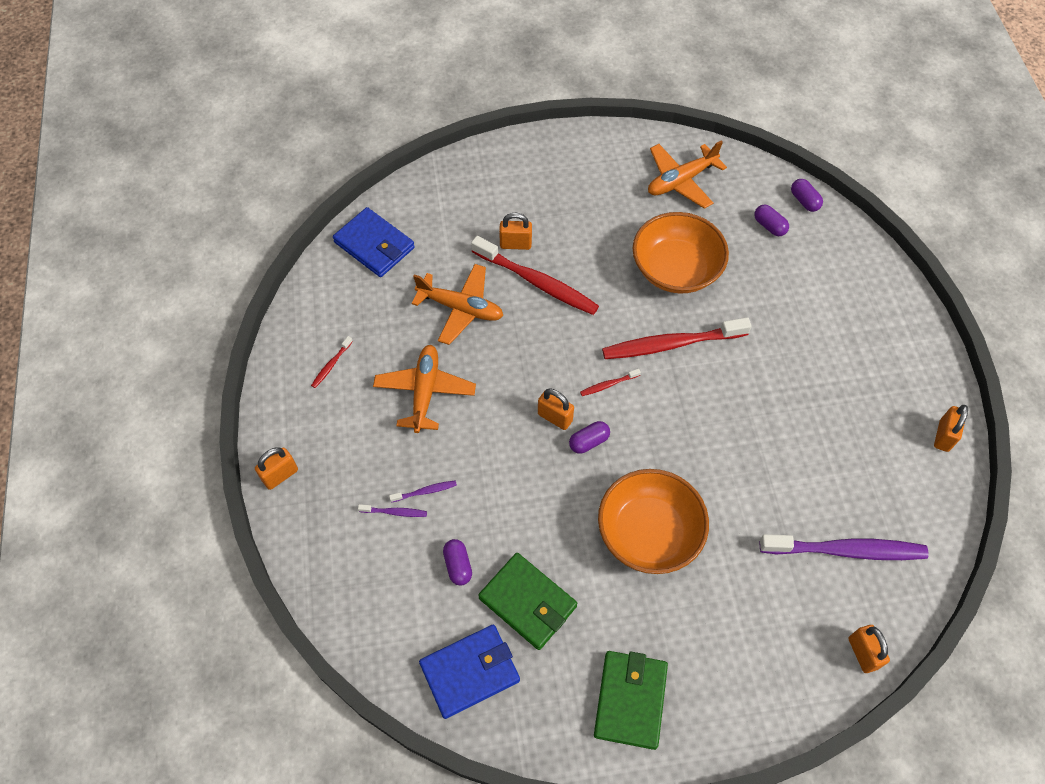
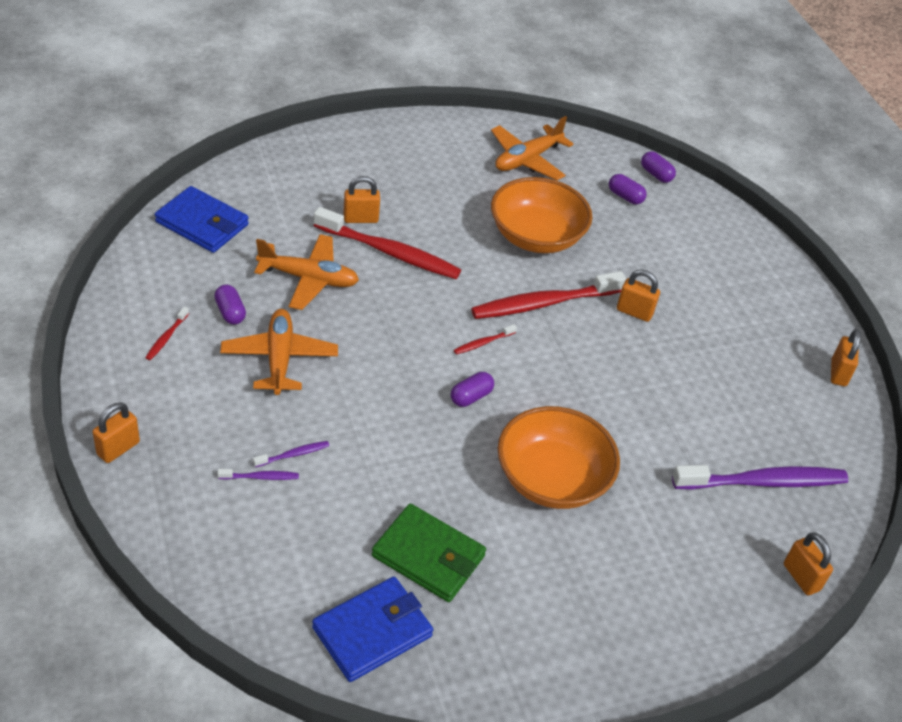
camera: 15 degrees left, 15 degrees down
(458, 565) = (342, 525): purple capsule -> purple capsule (230, 312)
(555, 417) = (429, 376): orange padlock -> orange padlock (634, 312)
(630, 700) = (561, 644): green wallet -> none

